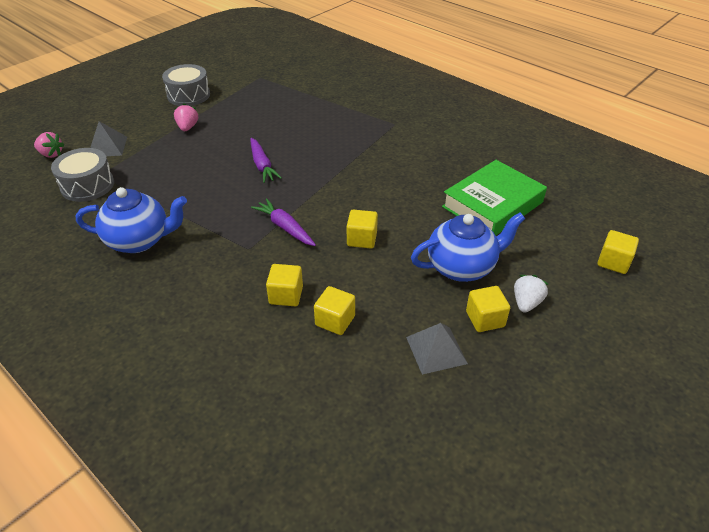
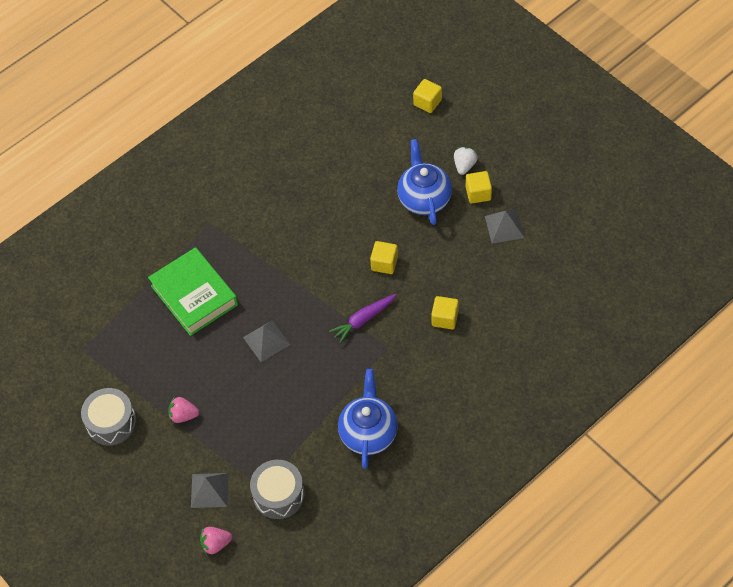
camera: 80 degrees left, 15 degrees up
(51, 154) = (216, 544): pink strawberry -> pink strawberry turned 135 degrees counterclockwise
(262, 165) = (266, 341): purple carrot -> grey pyramid
(335, 321) = (473, 286): yellow cube -> none
(492, 204) = (350, 165): green book -> green book (194, 295)
(526, 303) = (464, 166): white strawberry -> white strawberry turned 75 degrees clockwise

